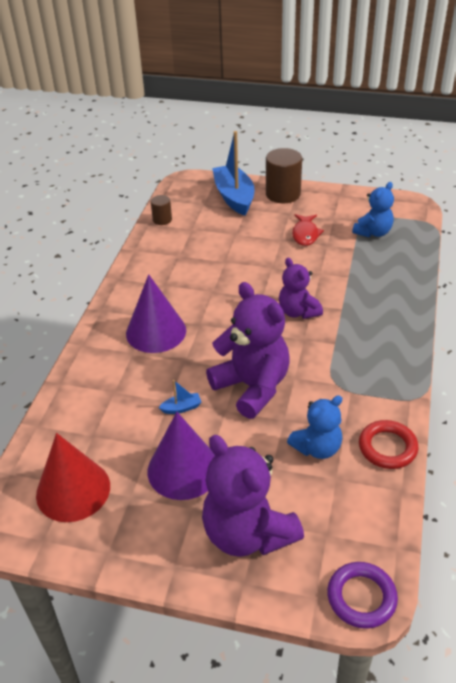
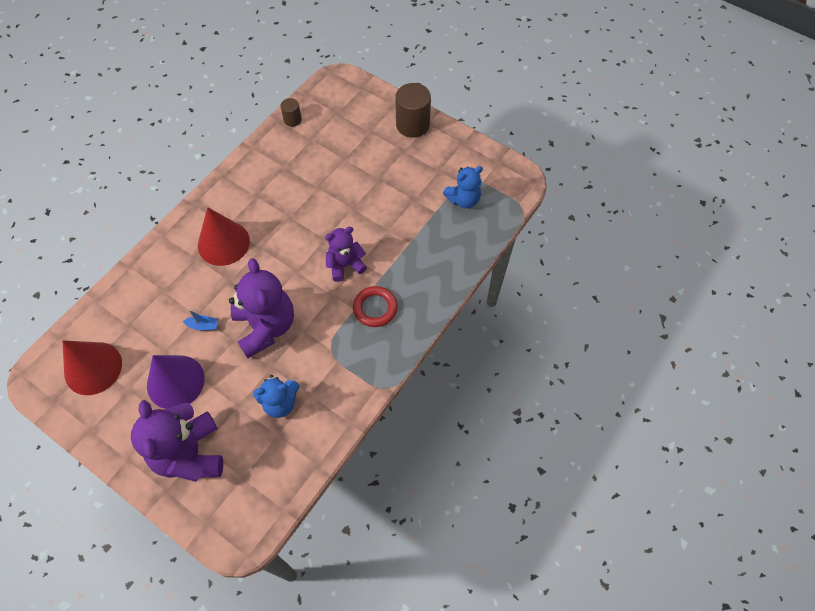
camera: 20 degrees right, 20 degrees up
(156, 331) = (223, 243): purple cone -> red cone
(234, 197) = (368, 114): blue boat -> none
(298, 312) = (345, 265): purple teddy bear -> purple teddy bear turned 75 degrees clockwise
(305, 234) = (403, 180): red fish -> none
(361, 597) = (235, 537): purple ring -> none
(387, 447) = (332, 424): red ring -> red ring (375, 308)

